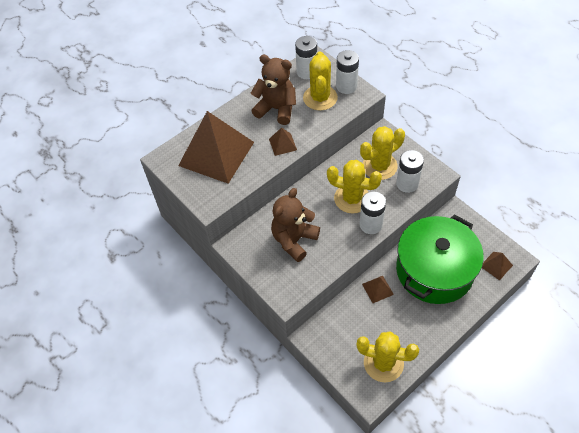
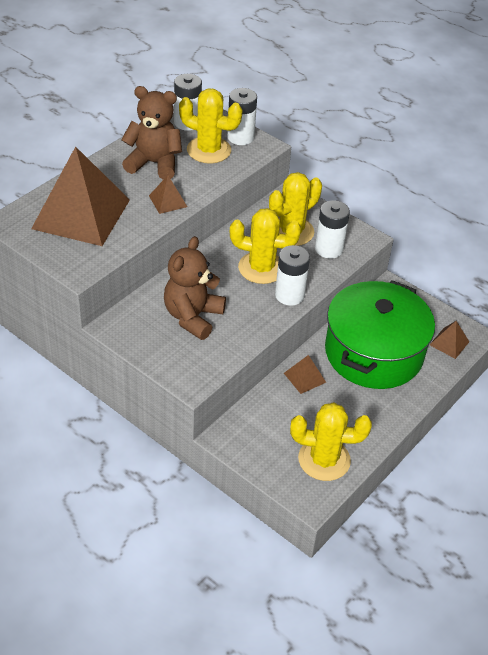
camera: 15 degrees left, 10 degrees down
(320, 98) = (209, 150): yellow cactus -> yellow cactus turned 60 degrees counterclockwise

